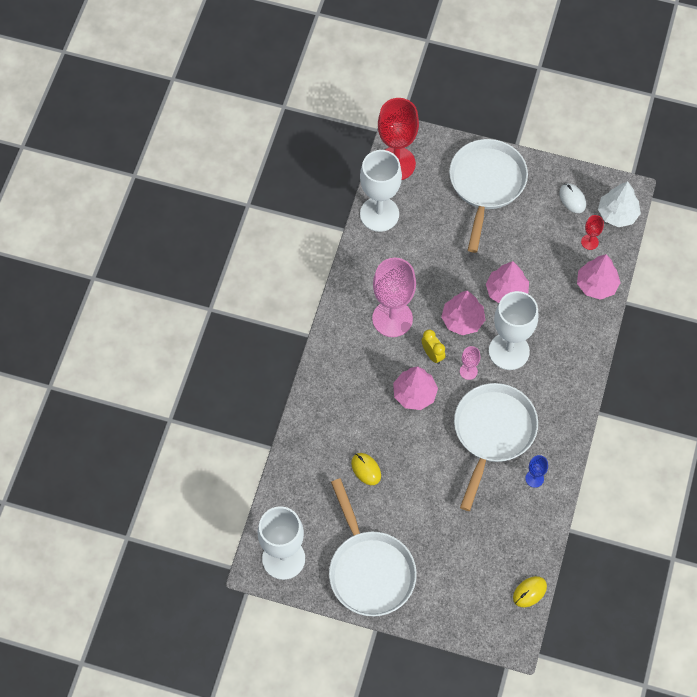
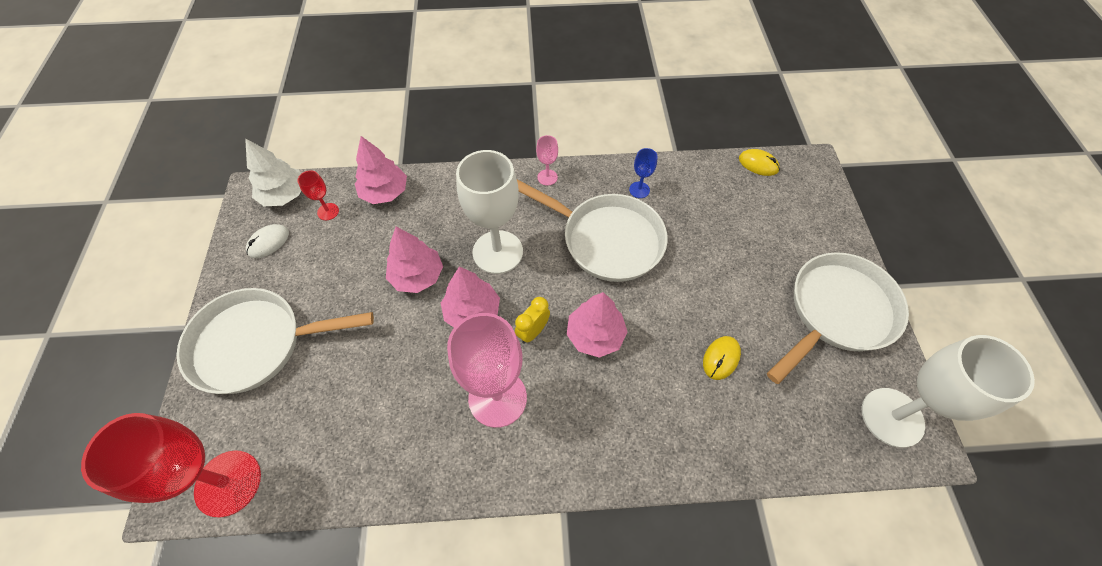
camera: 110 degrees left, 5 degrees down
(379, 214) = (327, 477): white goblet -> none
(468, 371) = (540, 285): pink goblet -> pink goblet (547, 177)
(492, 433) = (606, 240): white pan -> white pan turned 150 degrees counterclockwise

